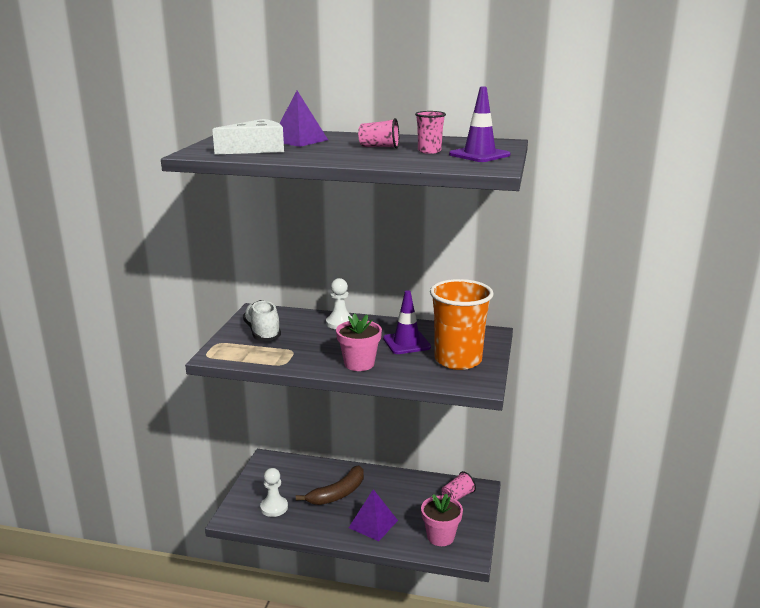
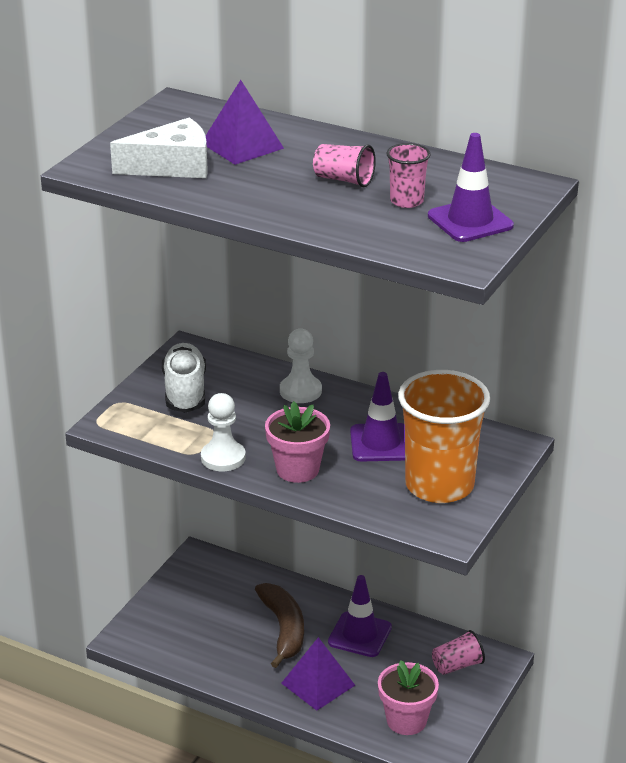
camera: 15 degrees right, 10 degrees up
(274, 507) = (187, 634): white pawn -> white pawn (223, 458)
(338, 493) = (283, 629): brown banana -> brown banana turned 75 degrees counterclockwise
(388, 488) = (359, 635): none -> purple traffic cone

